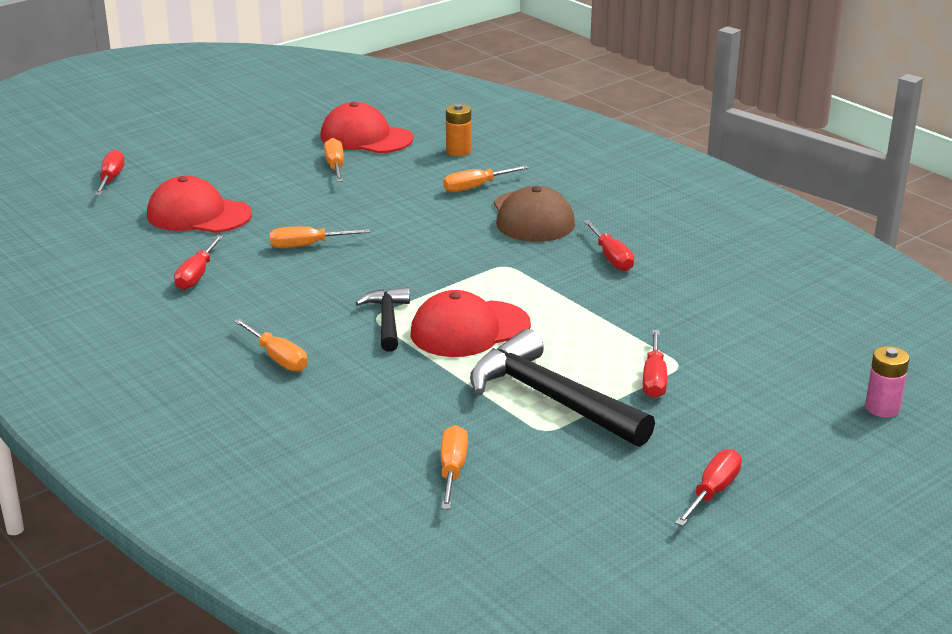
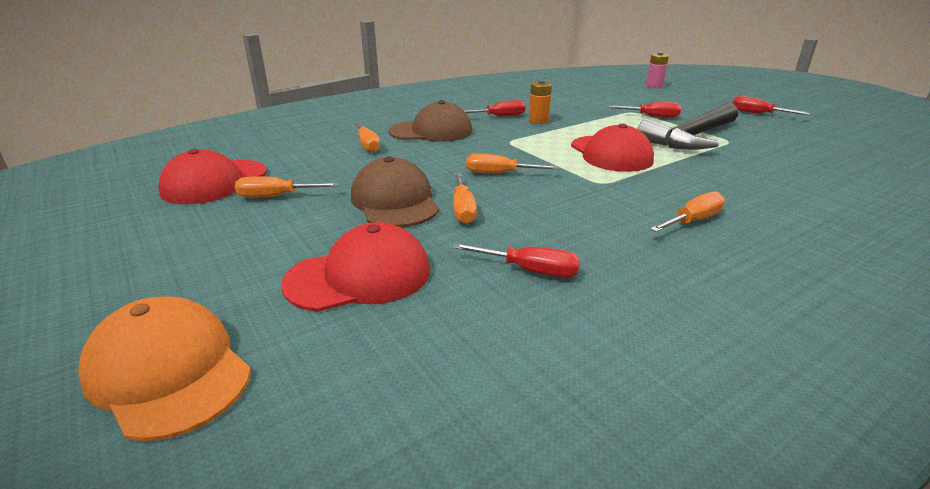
camera: 85 degrees left, 0 degrees up
(111, 179) = (168, 371): red screwdriver -> orange cap
(198, 215) = (359, 276): red cap -> red cap turned 135 degrees counterclockwise
(325, 215) = (395, 201): none -> brown cap
(387, 320) = (606, 178): black hammer -> none
(452, 470) = (801, 163): orange screwdriver -> orange screwdriver (499, 173)
(458, 151) = (288, 148): orange battery -> orange battery (538, 121)

